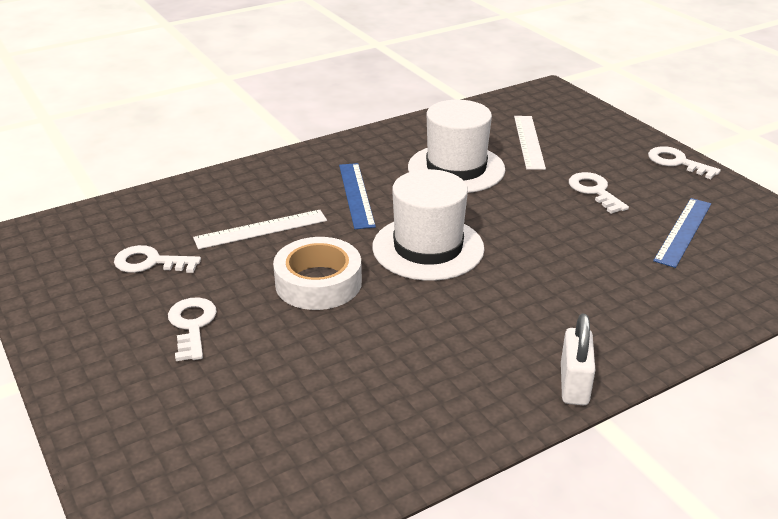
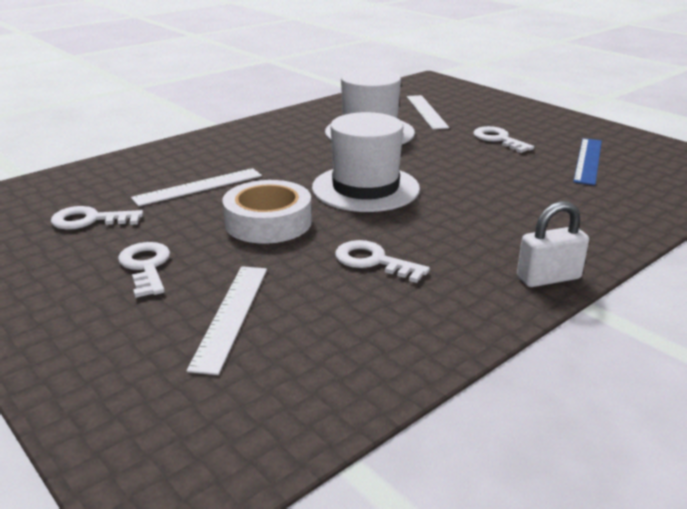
camera: 10 degrees left, 5 degrees down
(257, 391) = (230, 315): none -> white ruler
(356, 195) = (284, 156): blue ruler -> none
(574, 385) = (548, 278): white padlock -> white padlock turned 75 degrees clockwise
(677, 162) = (558, 117): white key -> white key (373, 261)

